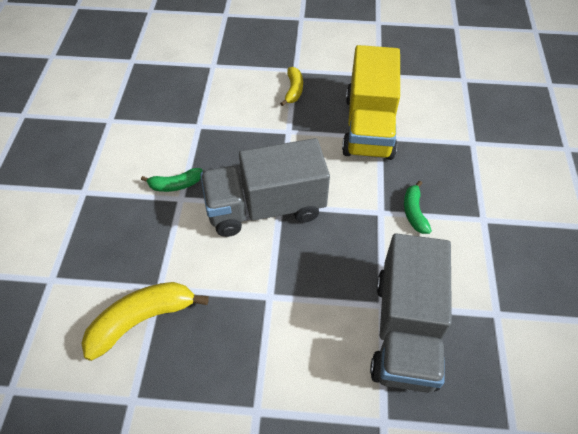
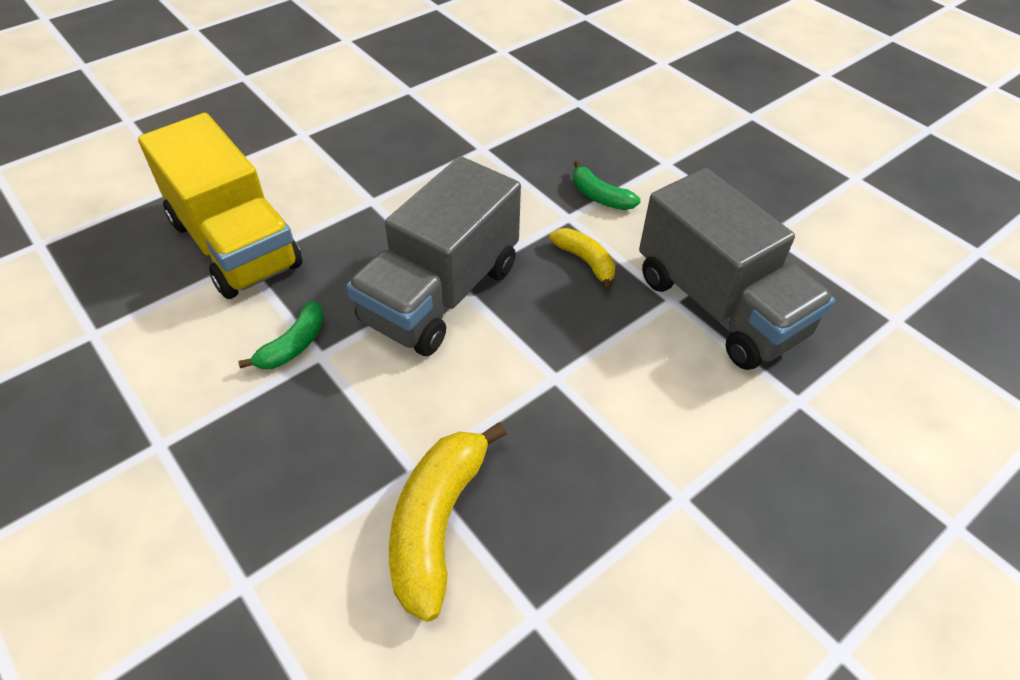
camera: 45 degrees left, 5 degrees down
(293, 90) = (326, 156): yellow banana -> yellow banana (585, 261)
(369, 126) = (458, 145): yellow truck -> yellow truck (235, 244)

